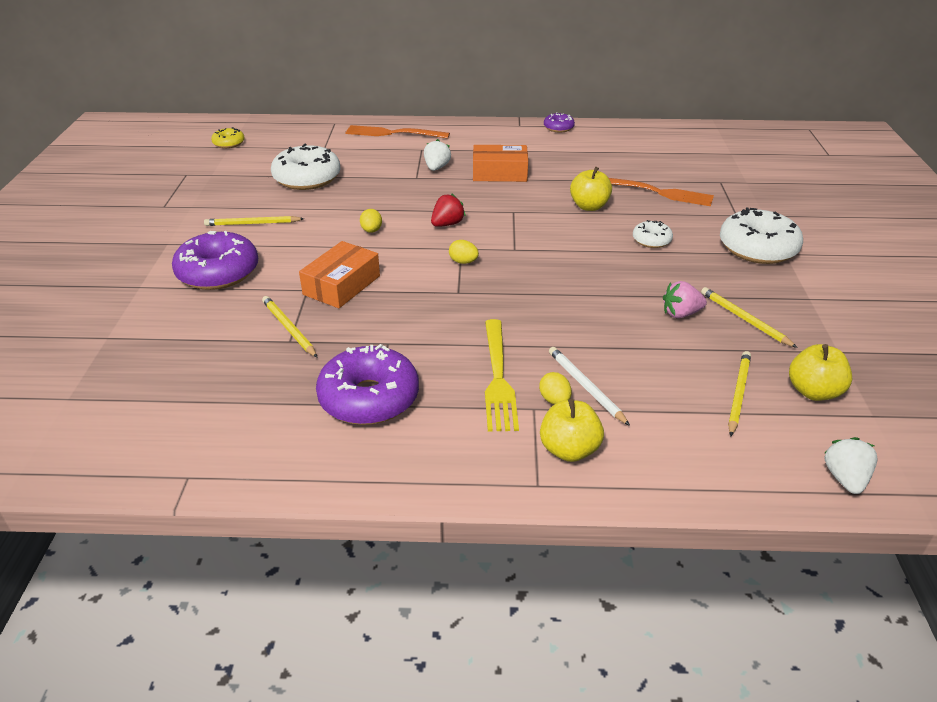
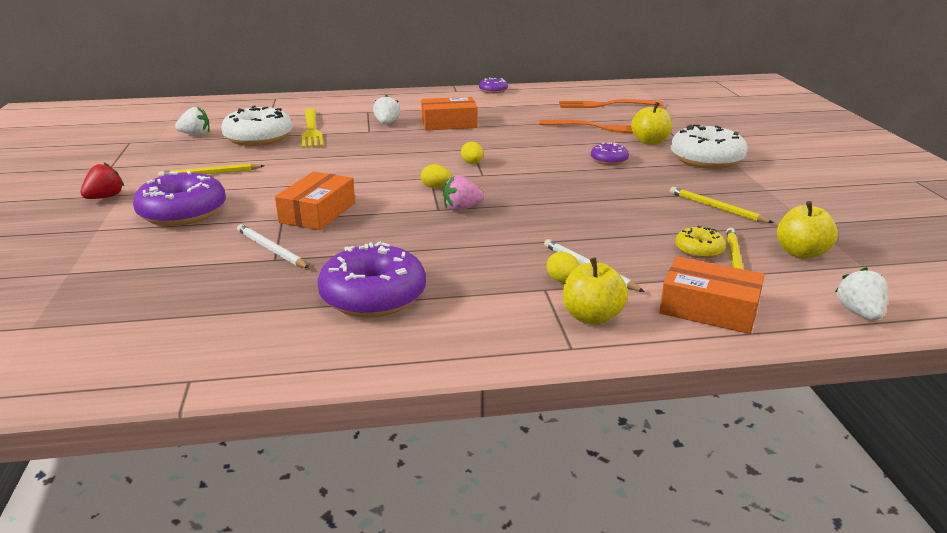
camera: 10 degrees left, 10 degrees down
(229, 143) = (170, 117): yellow donut -> yellow donut (699, 250)
(249, 169) = (195, 134): none -> white strawberry
(289, 328) = (271, 249): yellow pencil -> white pencil
(371, 231) = (336, 171): yellow egg -> yellow egg (472, 163)
(392, 133) = (335, 102): orange fork -> orange fork (605, 105)
(447, 224) = (410, 161): red strawberry -> red strawberry (105, 197)
(498, 378) = (501, 270): yellow fork -> yellow fork (311, 130)
(589, 206) = (542, 141): yellow apple -> yellow apple (650, 142)
(651, 240) = (609, 160): white donut -> purple donut
(680, 314) = (657, 208): pink strawberry -> pink strawberry (461, 208)
(689, 454) = (709, 309): none -> orange box

